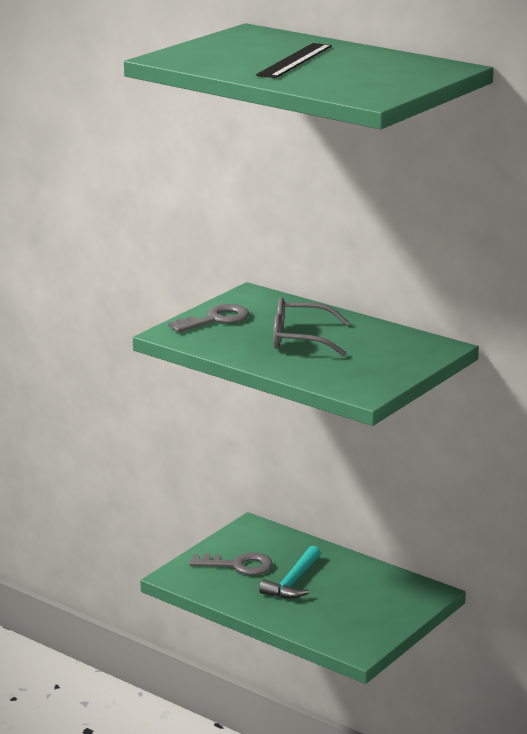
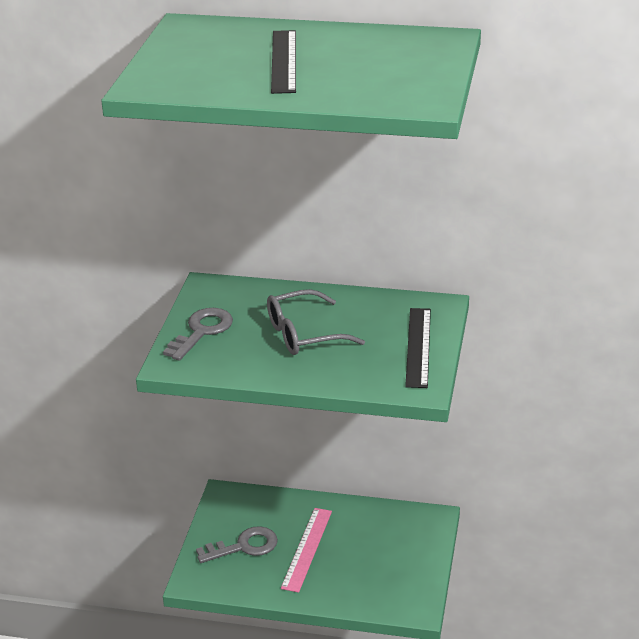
camera: 25 degrees left, 10 degrees up
(293, 582) = (307, 549): turquoise hammer -> pink ruler
(391, 368) = (418, 347): none -> black ruler

